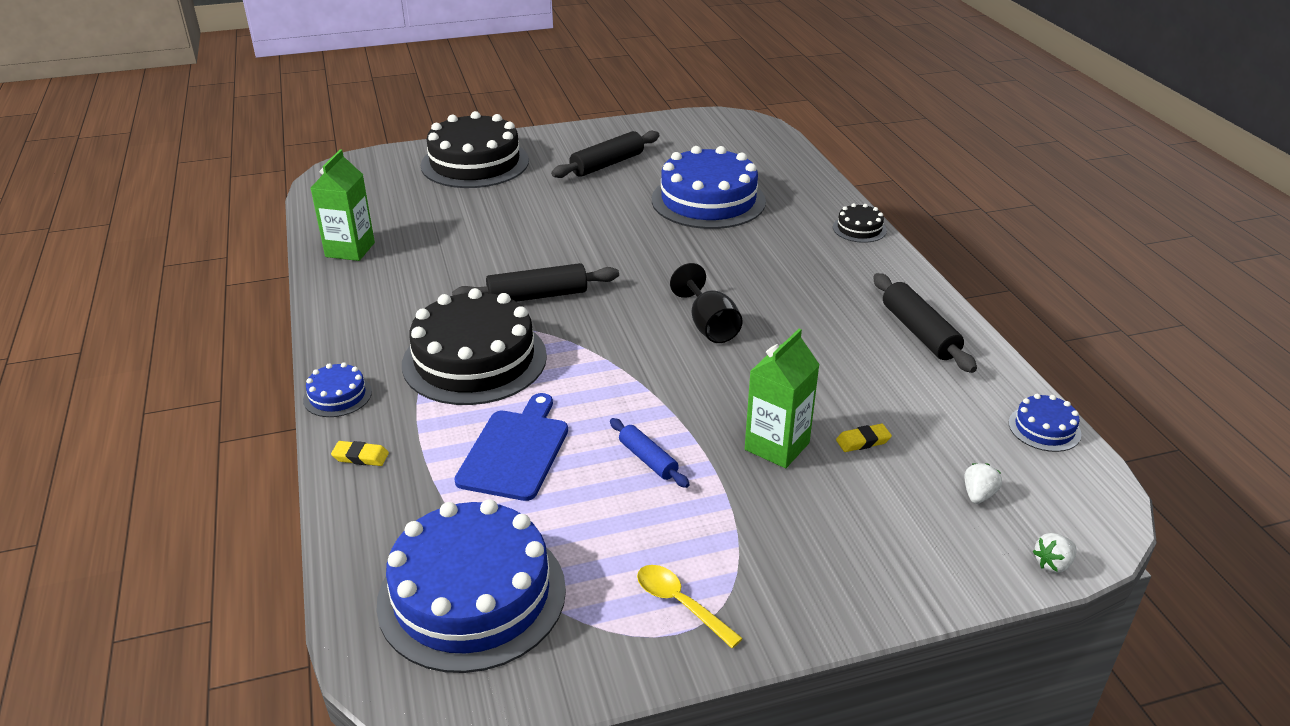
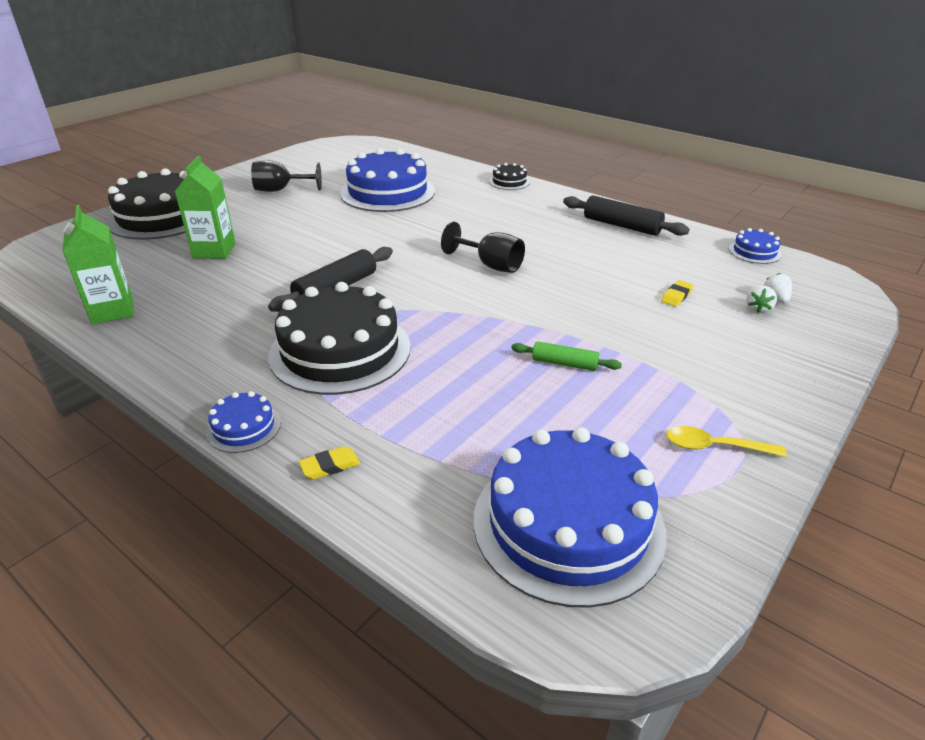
camera: 35 degrees left, 0 degrees up
(515, 451) = (460, 401): blue cutting board -> none
(607, 164) = (281, 190): black rolling pin -> black goblet
(648, 459) = (564, 364): blue rolling pin -> green rolling pin
(777, 446) = (633, 320): green carton -> green carton (214, 251)
(1053, 564) = (859, 319): white strawberry -> white strawberry (758, 309)

